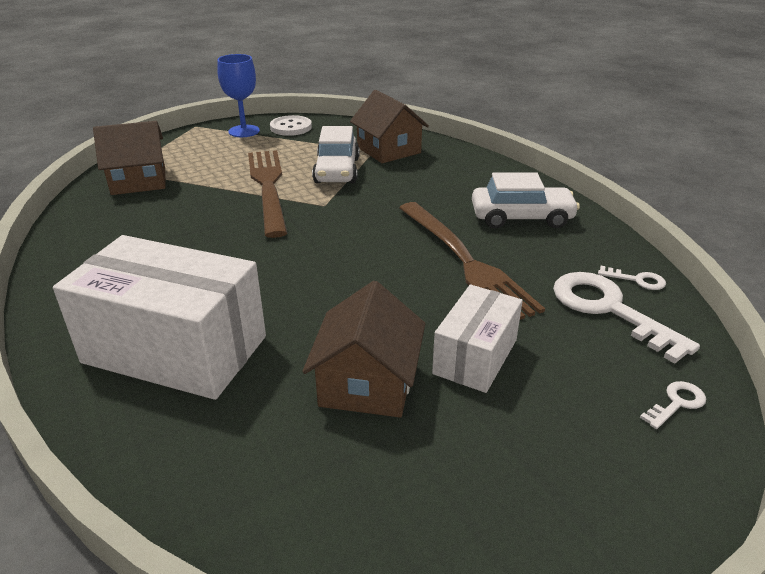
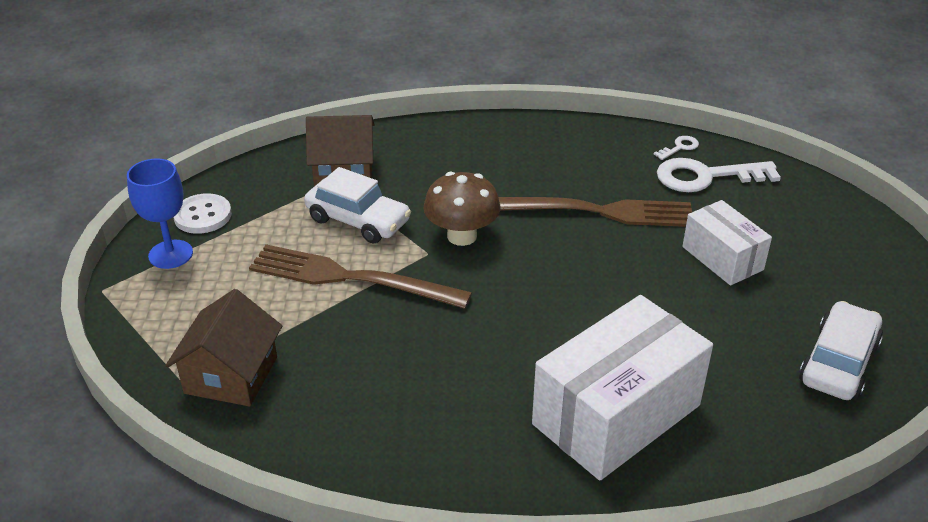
camera: 60 degrees left, 5 degrees up
(360, 211) = (462, 236): none -> brown mushroom
(367, 383) = (723, 320): brown house -> none
(521, 217) = (551, 155): white car -> white car (838, 363)
(676, 403) = (813, 200): white key -> none

